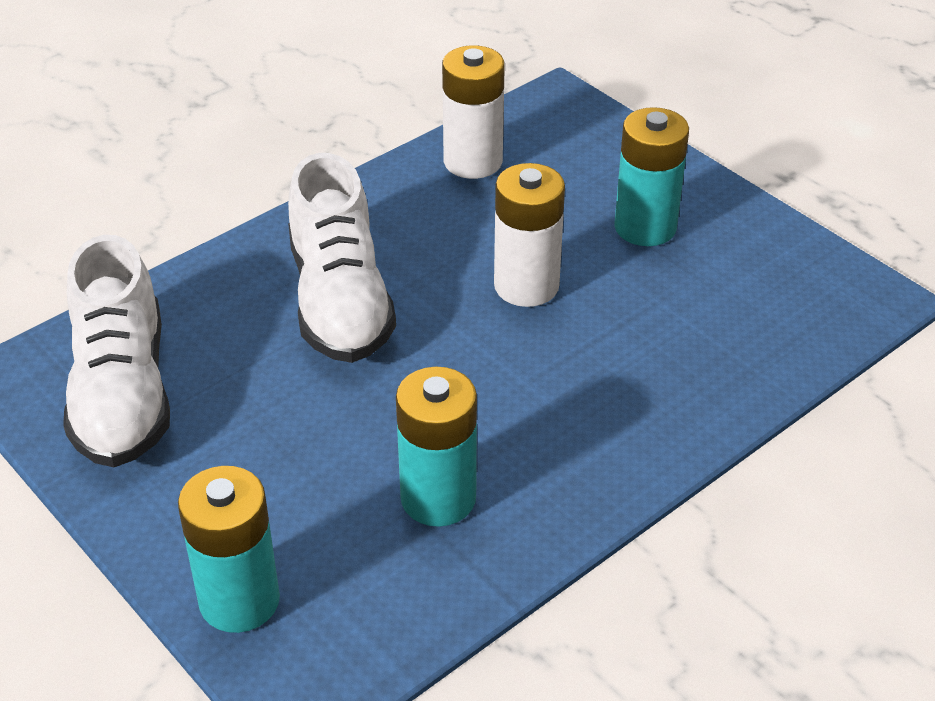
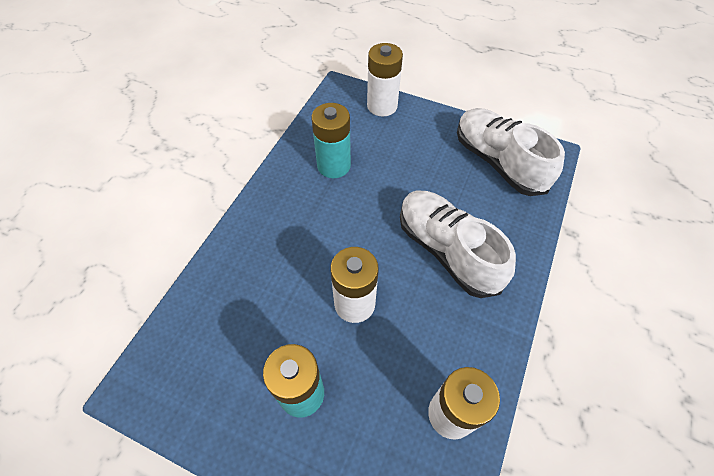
camera: 155 degrees right, 15 degrees up
(239, 600) = (382, 106): turquoise battery -> white battery

